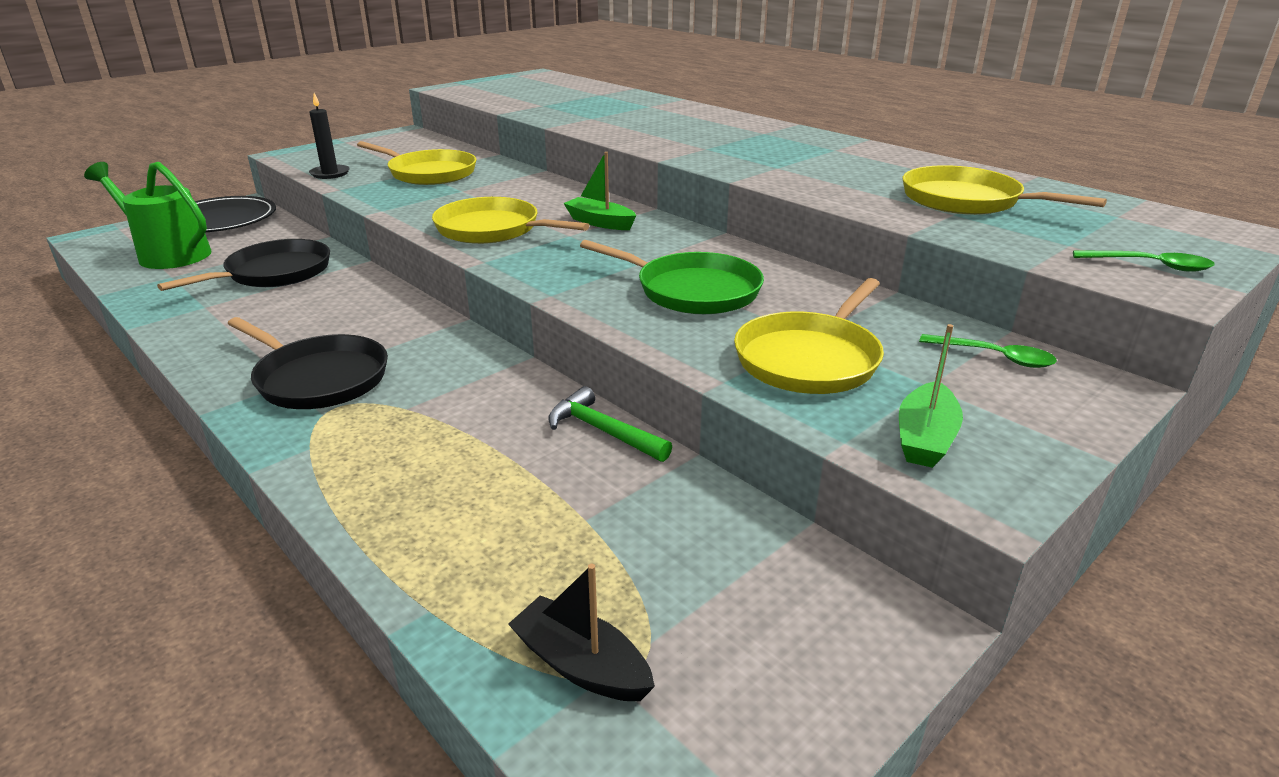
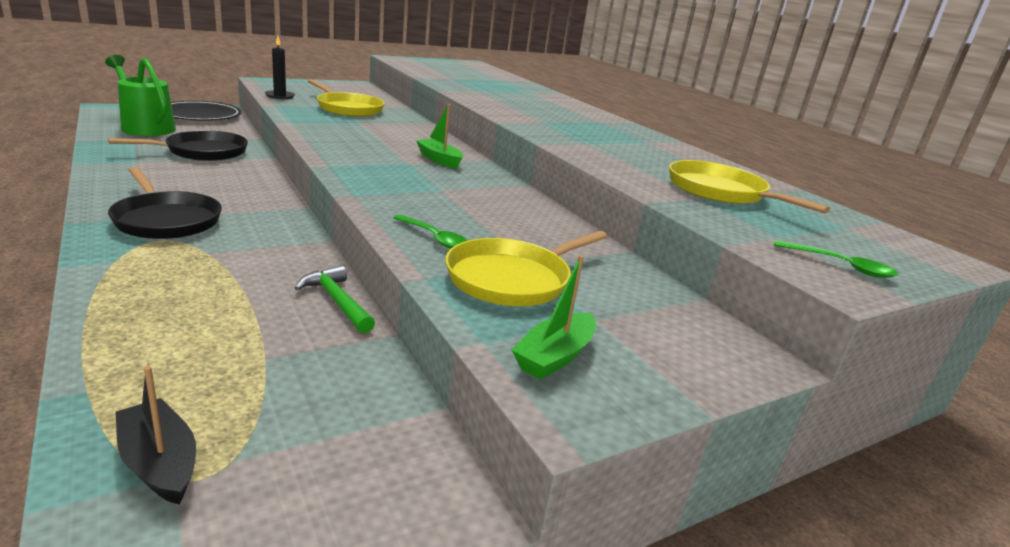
camera: 10 degrees right, 5 degrees down
(492, 229) = (355, 148): yellow pan -> none
(692, 290) = (464, 215): green pan -> none
(994, 357) = (673, 313): green spoon -> green spoon (433, 238)

